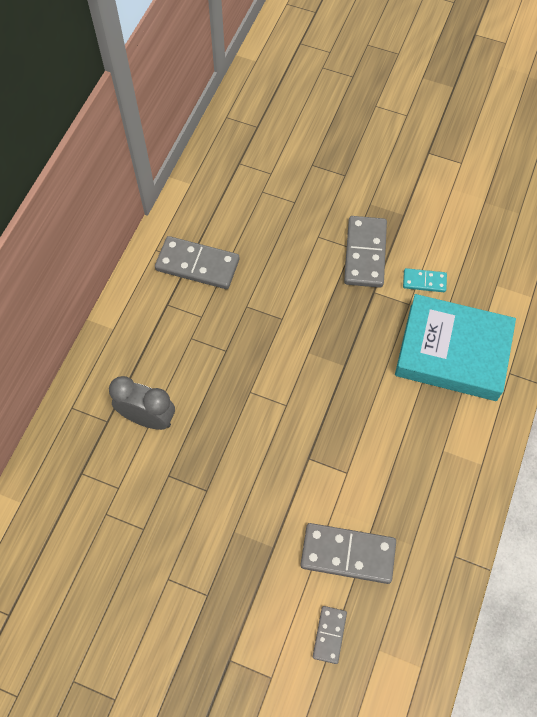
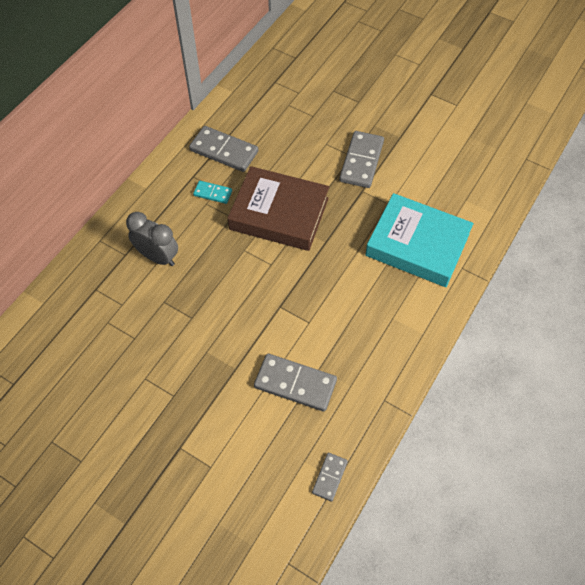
camera: 10 degrees right, 5 degrees down
(282, 337) = (279, 214): none -> brown book
(329, 634) = (266, 442): grey domino -> grey domino (329, 477)
(424, 281) = (405, 189): turquoise domino -> turquoise domino (213, 193)

